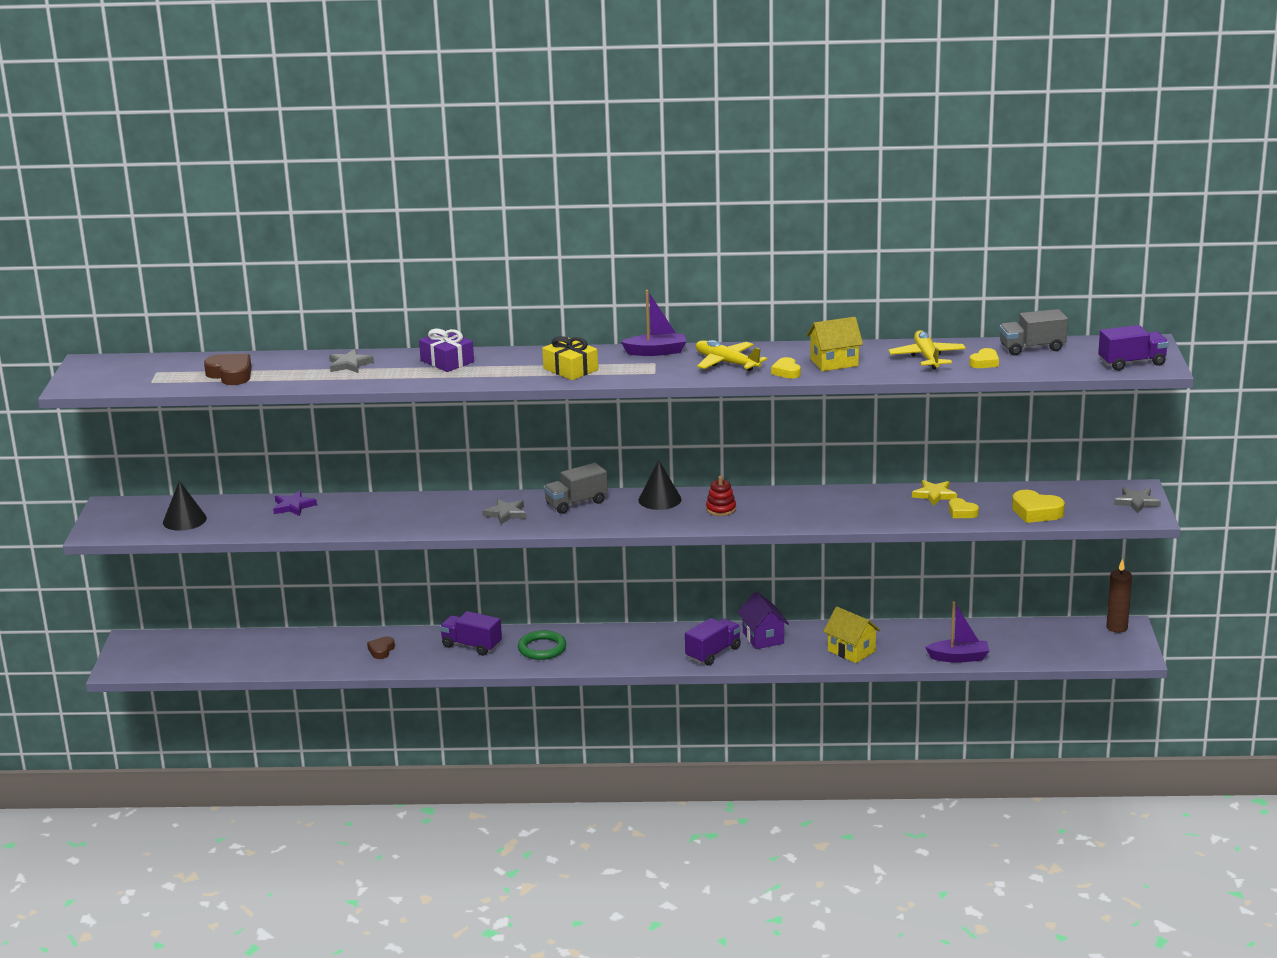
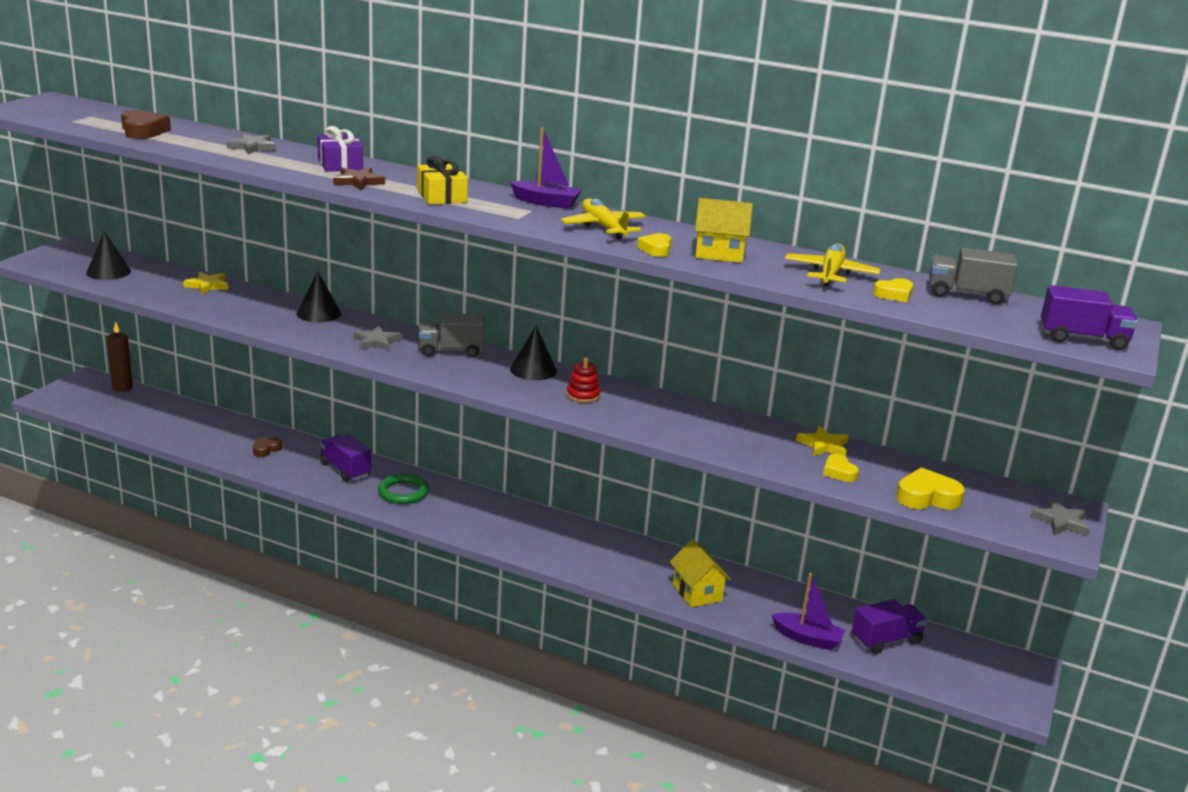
camera: 20 degrees right, 0 degrees up
(293, 506) = (207, 285): purple star -> yellow star
(425, 503) = (318, 313): none -> black cone
(487, 374) = (358, 182): none -> brown star
(713, 653) = (556, 549): purple truck -> purple truck (886, 640)
(763, 638) = (619, 549): purple house -> none
(1036, 512) = (927, 497): yellow heart -> yellow heart turned 120 degrees clockwise
(1117, 627) = (1015, 664): brown candle -> brown candle (122, 388)

